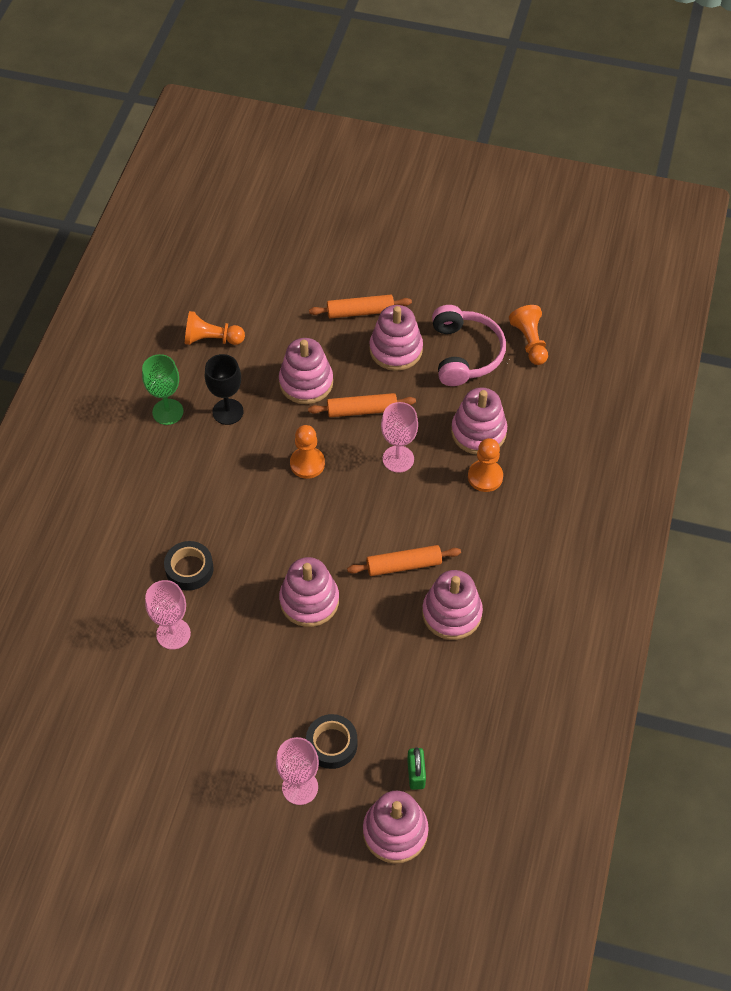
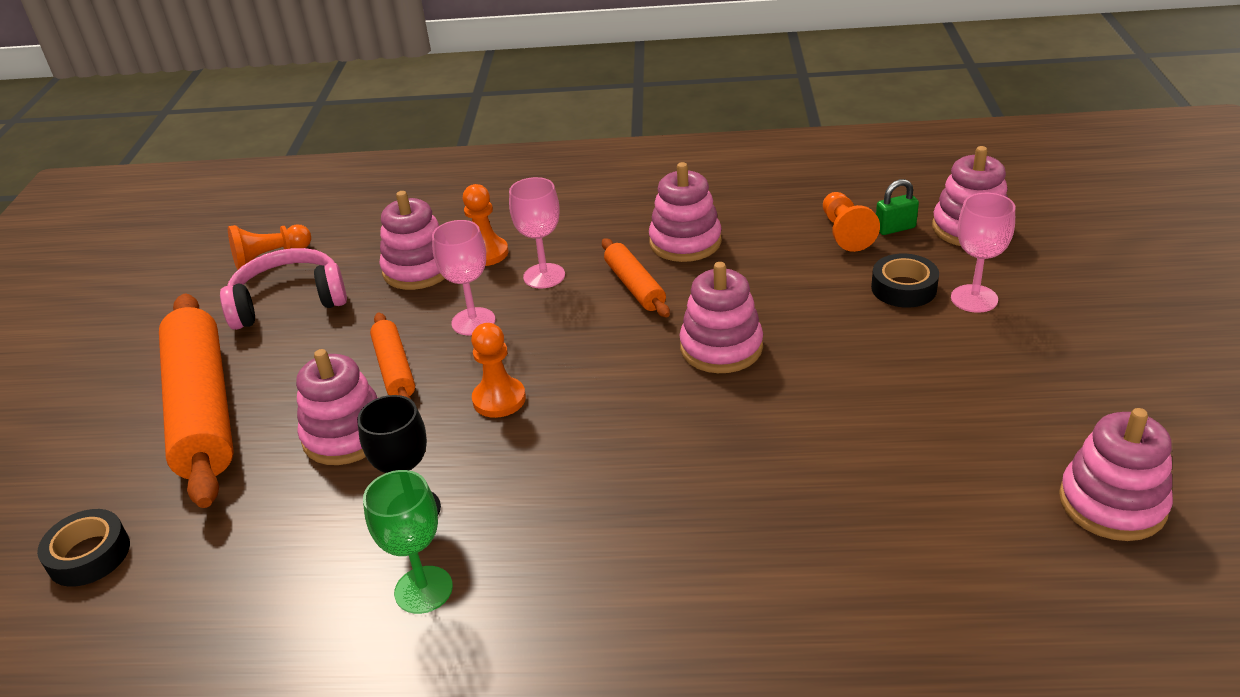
camera: 100 degrees left, 20 degrees down
(173, 634) = (841, 461): pink goblet -> pink goblet (544, 276)
(189, 569) = (725, 474): black tape -> black tape (89, 555)
(212, 339) = (251, 574): orange pawn -> orange pawn (845, 233)
(360, 312) = (203, 410): orange rolling pin -> orange rolling pin, size x2.05
(396, 350) = (281, 361): pink stacking toy -> pink stacking toy (1112, 503)

